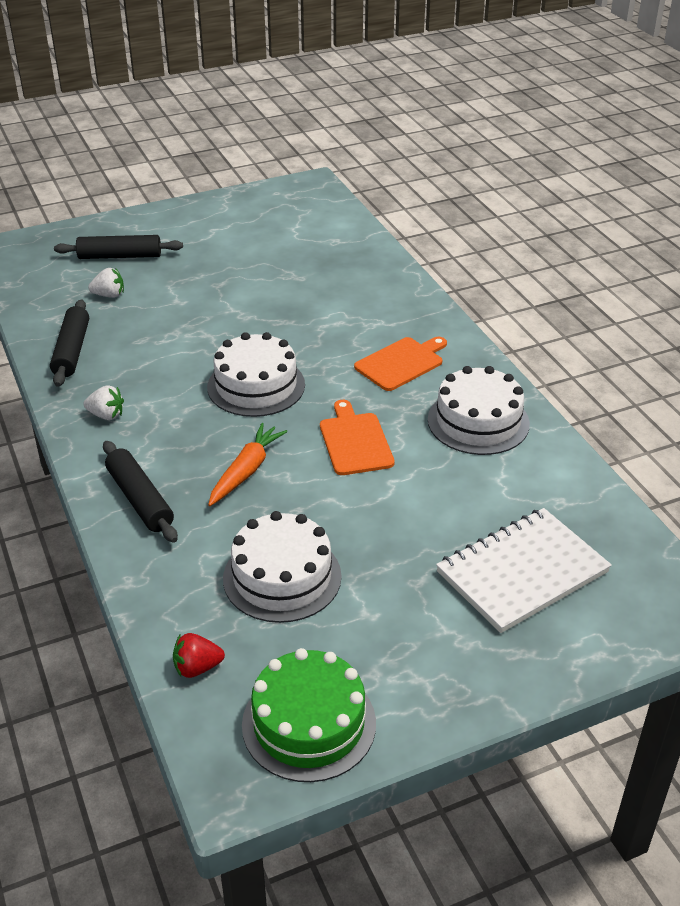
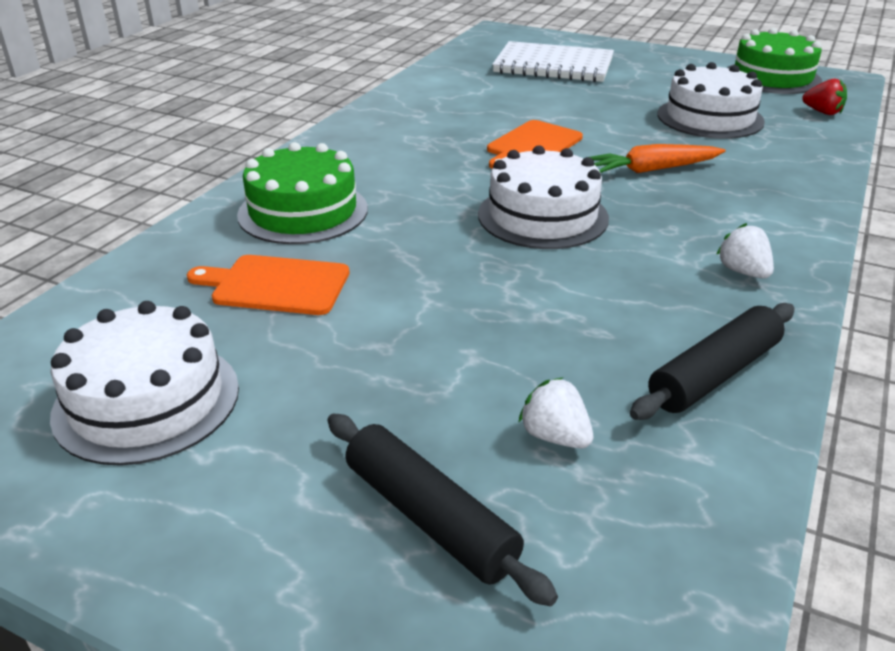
camera: 130 degrees left, 5 degrees down
(140, 499) = (777, 194): black rolling pin -> none
(374, 311) = (303, 211): none -> green cake
(401, 363) = (385, 166): orange cutting board -> orange cutting board (276, 285)
(478, 421) = (421, 114): white cake -> white cake (147, 400)

